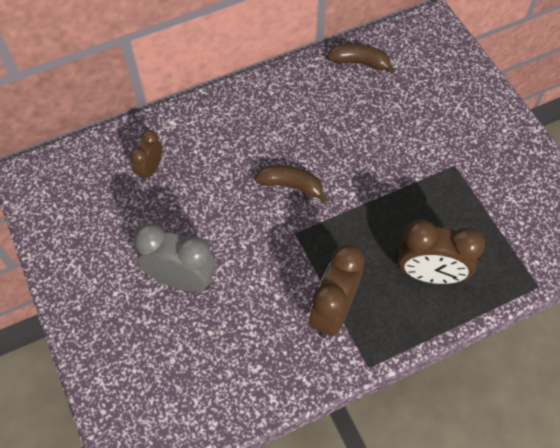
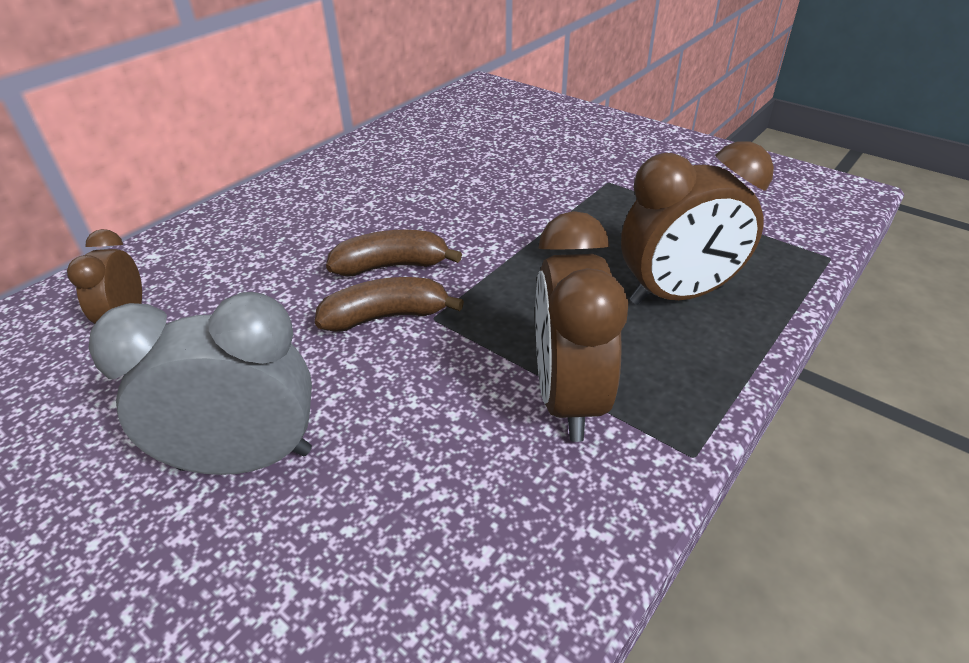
camera: 25 degrees left, 20 degrees down
(359, 62) = (414, 133): brown banana -> brown banana (386, 317)

